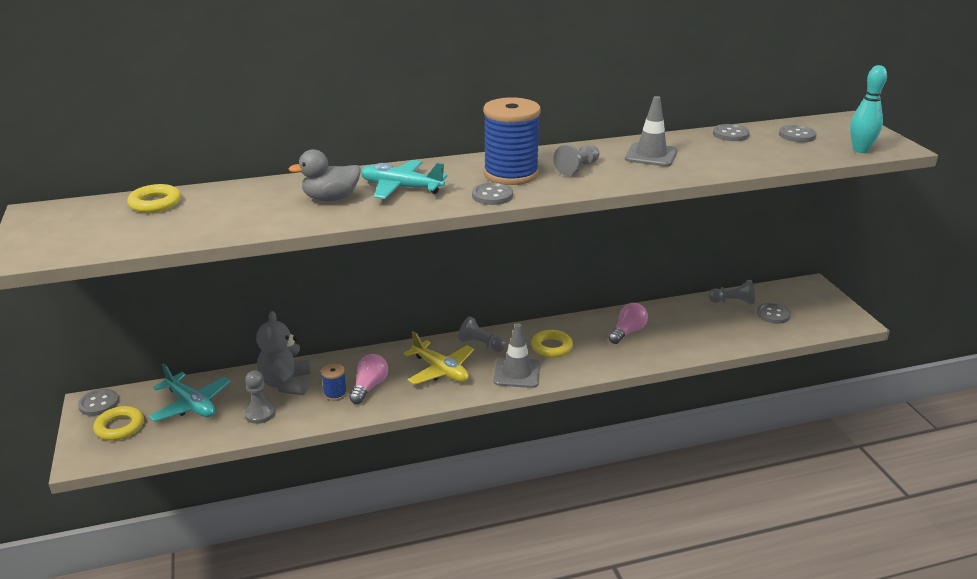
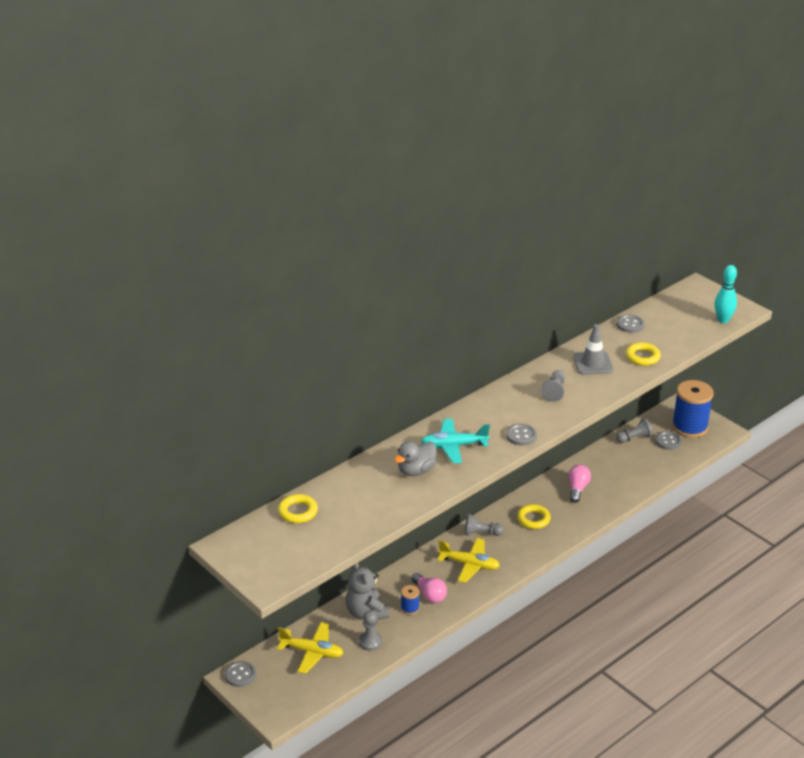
camera: 25 degrees left, 5 degrees up
(119, 427) = (277, 686): yellow ring -> yellow ring (642, 357)
(191, 405) = (312, 652): turquoise plane -> yellow plane
(369, 387) = (429, 594): pink light bulb -> pink light bulb turned 150 degrees clockwise
(511, 174) = (515, 410): blue spool -> blue spool (689, 427)
(517, 373) = (525, 549): grey traffic cone -> none
(797, 135) = (674, 314): grey button -> none

